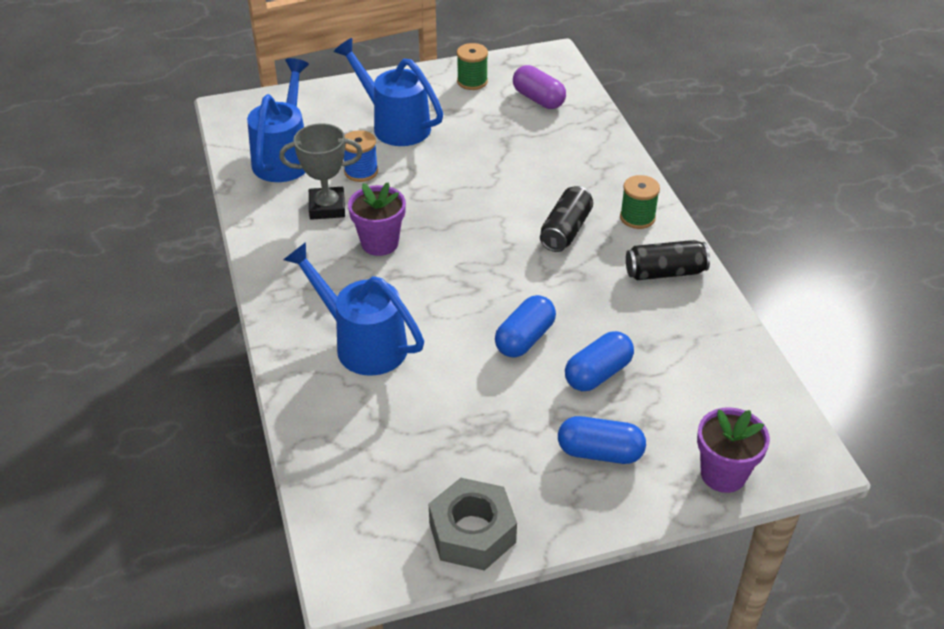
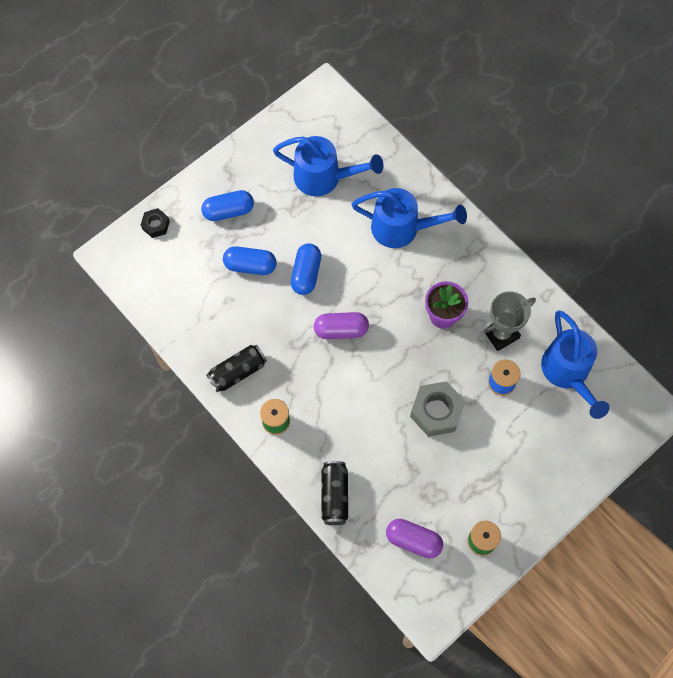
camera: 155 degrees right, 25 degrees up
(395, 125) = (510, 450): blue watering can -> blue watering can (324, 178)
(472, 533) = (275, 137): grey nut -> grey nut (436, 411)
(513, 269) = (341, 330): none -> purple capsule
(566, 230) = (322, 384): black can -> black can (334, 496)
(598, 374) = (250, 265): blue capsule -> blue capsule turned 75 degrees clockwise
(723, 474) = (156, 225): purple flower pot -> black nut

